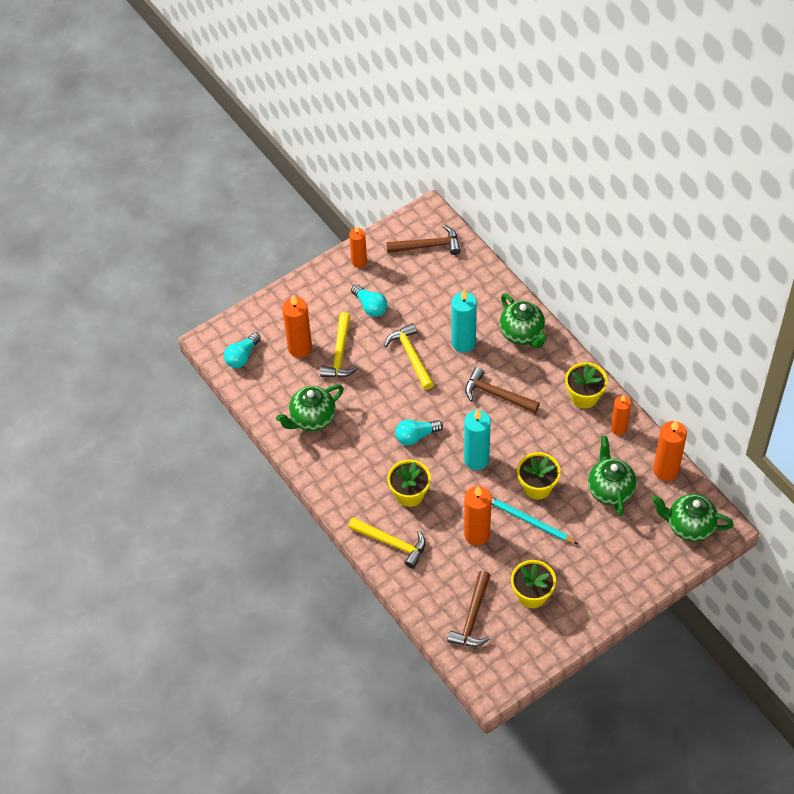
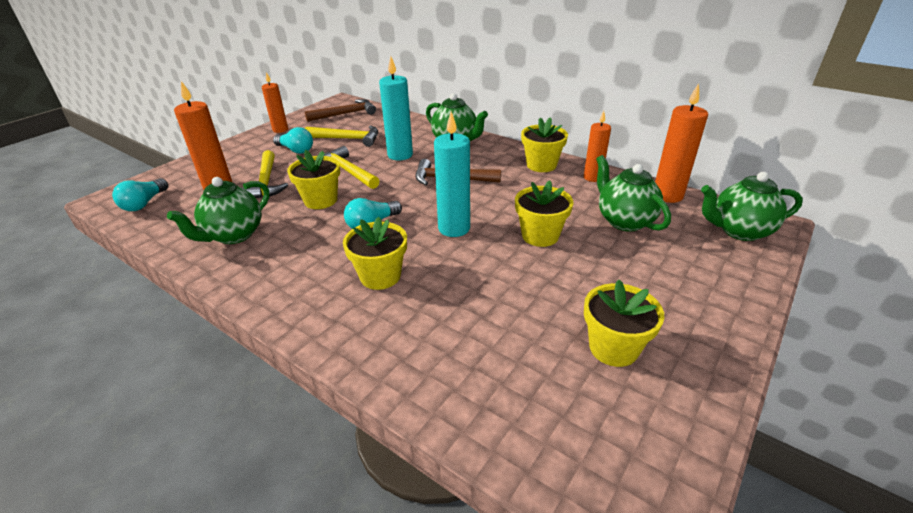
camera: 20 degrees left, 20 degrees down
(381, 393) = (320, 200): none -> yellow flower pot
(392, 543) = (370, 336): yellow hammer -> yellow hammer (348, 139)
(472, 617) = (542, 406): brown hammer -> none
(477, 534) = (491, 297): orange candle -> none
(529, 521) = (552, 268): turquoise pencil -> none

